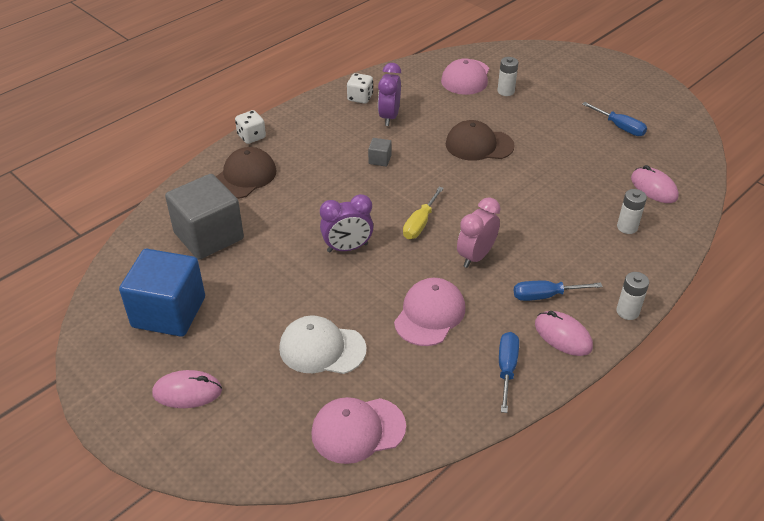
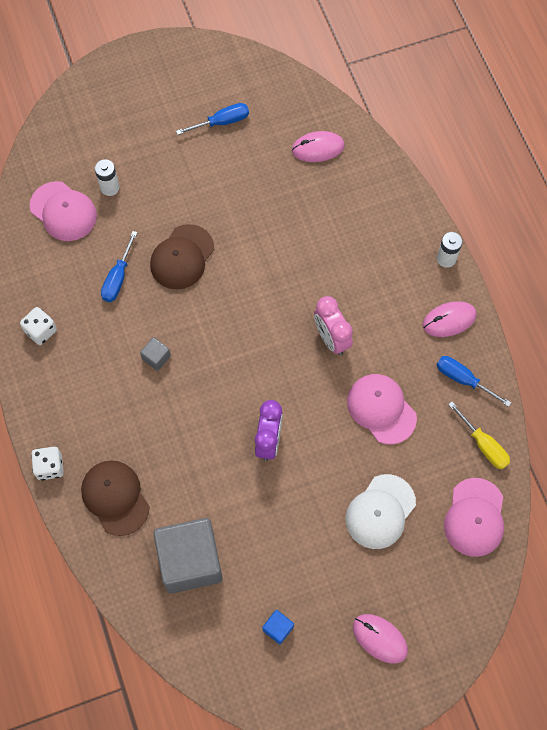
camera: 65 degrees left, 25 degrees up
(169, 312) = (278, 628): blue cube -> blue cube, size x0.41
(187, 392) = (379, 638): pink mouse -> pink mouse turned 75 degrees counterclockwise
(389, 117) = (91, 317): purple clock -> none
(420, 223) = (267, 364): yellow screwdriver -> yellow screwdriver (483, 444)
(545, 296) = (402, 309): blue screwdriver -> blue screwdriver (118, 277)
(627, 227) = (355, 200): white battery -> none

